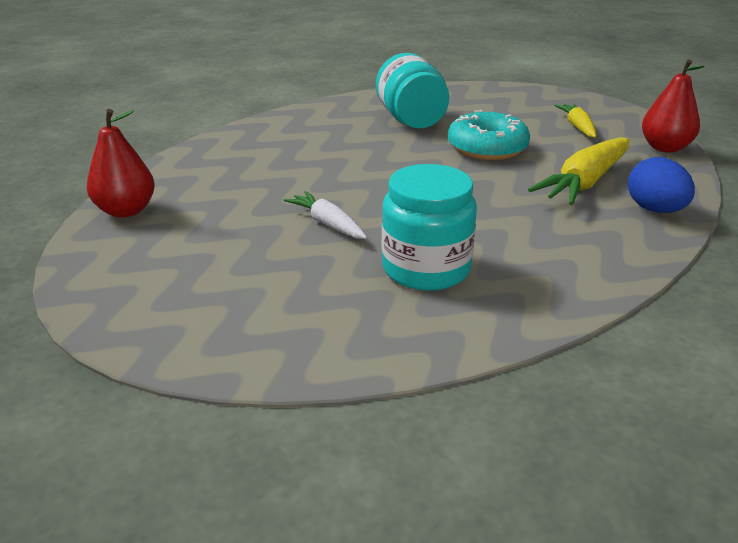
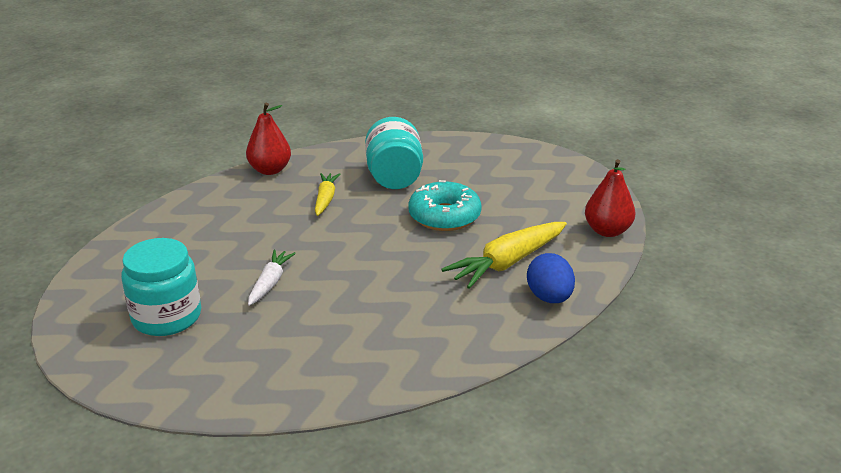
camera: 10 degrees right, 0 degrees up
(126, 211) = (119, 254): red pear -> red pear (270, 170)
(328, 224) = (270, 283): white carrot -> white carrot turned 45 degrees clockwise
(426, 269) = (326, 334): turquoise jar -> turquoise jar (167, 317)
(577, 127) = (542, 199): yellow carrot -> yellow carrot (325, 199)

